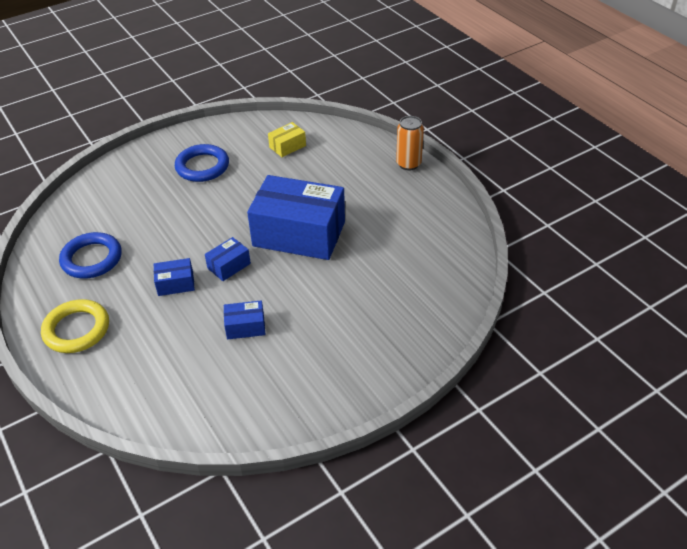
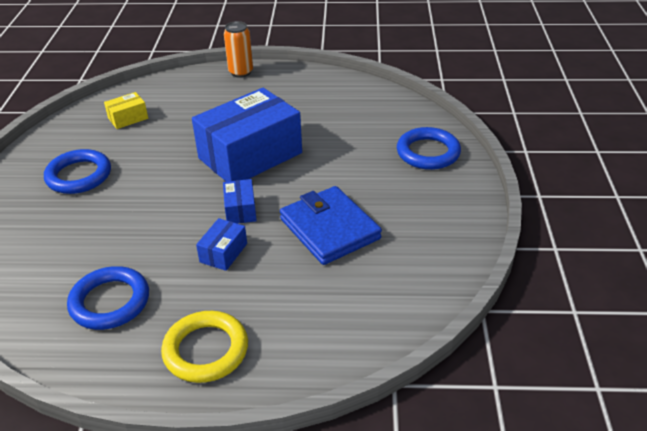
camera: 55 degrees left, 5 degrees down
(245, 327) = (329, 229): blue box -> blue wallet
(287, 146) = (128, 118): yellow box -> yellow box turned 60 degrees clockwise
(401, 338) = (428, 152): none -> blue ring

